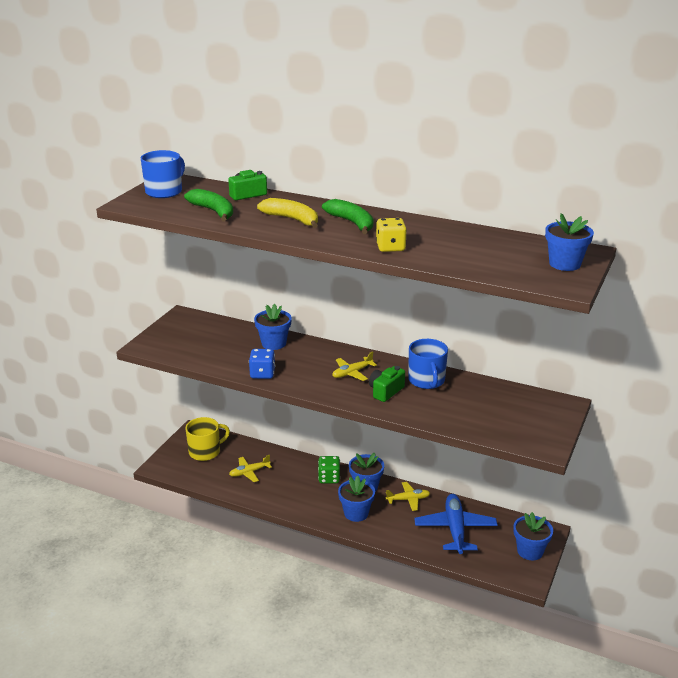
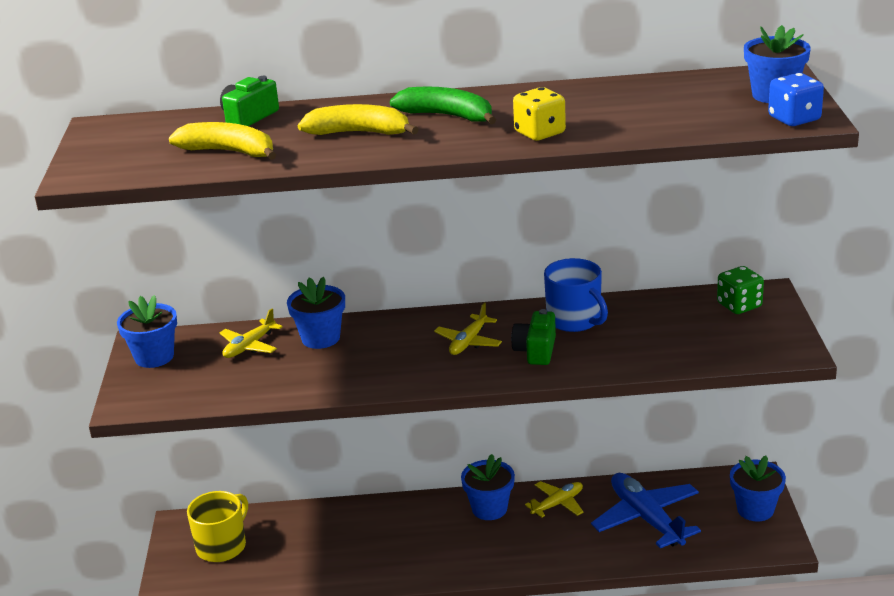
camera: 25 degrees left, 0 degrees up
(164, 191) = (115, 144): blue mug -> none
(213, 211) = (229, 152): green banana -> yellow banana
(249, 472) = (311, 550): yellow plane -> yellow plane (249, 346)
(262, 374) = (346, 383): blue dice -> blue dice (794, 119)
(329, 478) = (430, 516): green dice -> green dice (739, 305)
(356, 513) = (505, 548): blue flower pot -> blue flower pot (154, 357)

